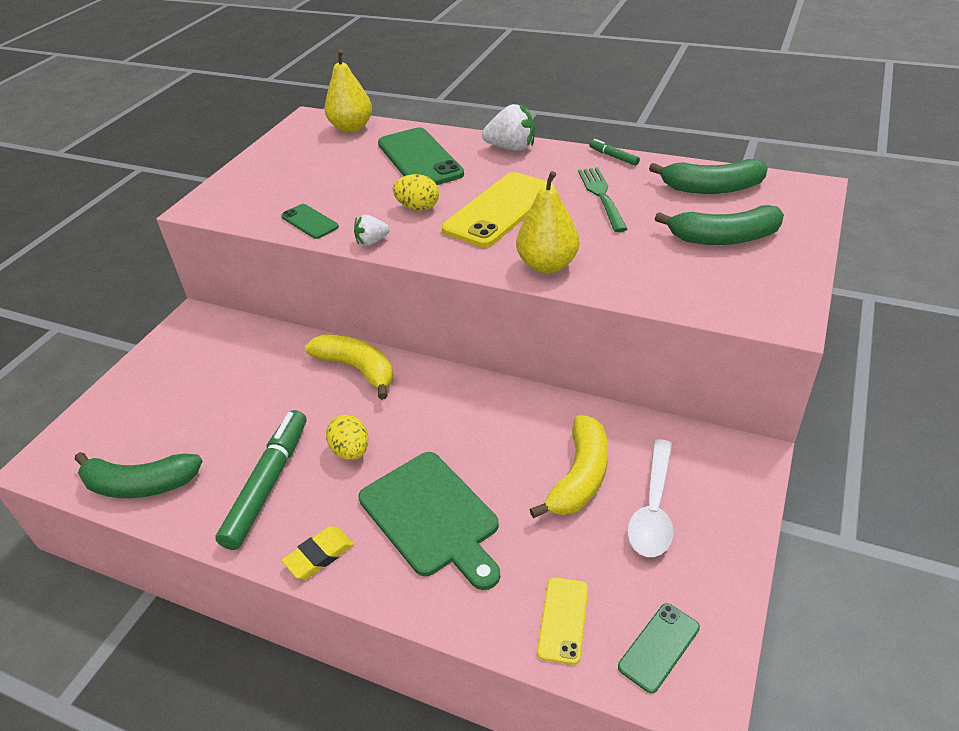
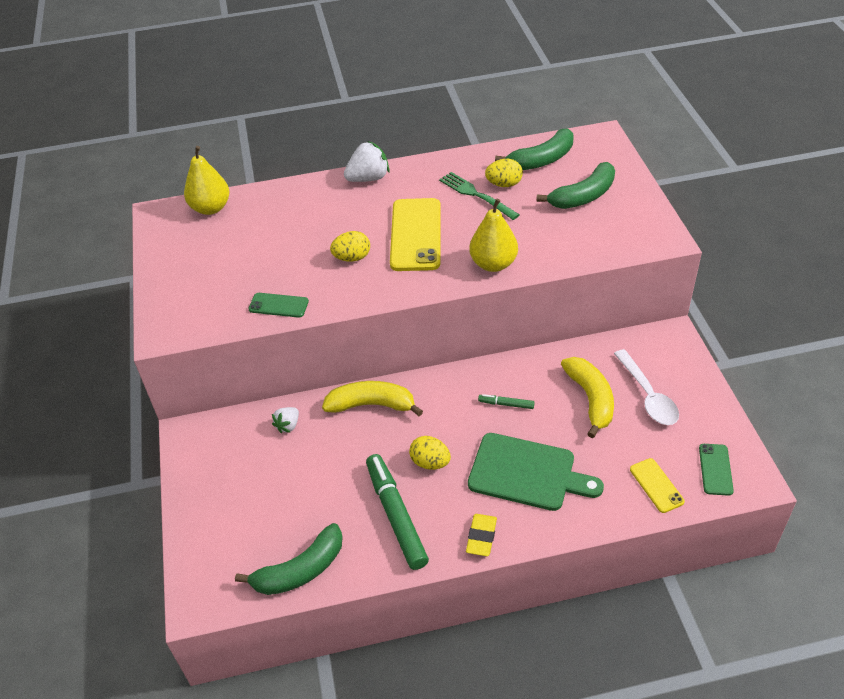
camera: 35 degrees left, 5 degrees up
(372, 242) = (349, 300): white strawberry -> white strawberry (288, 425)
(420, 159) = (305, 215): green phone -> none
(613, 156) = (452, 158): green marker -> green marker (506, 404)
(643, 197) = (504, 184): none -> yellow egg

